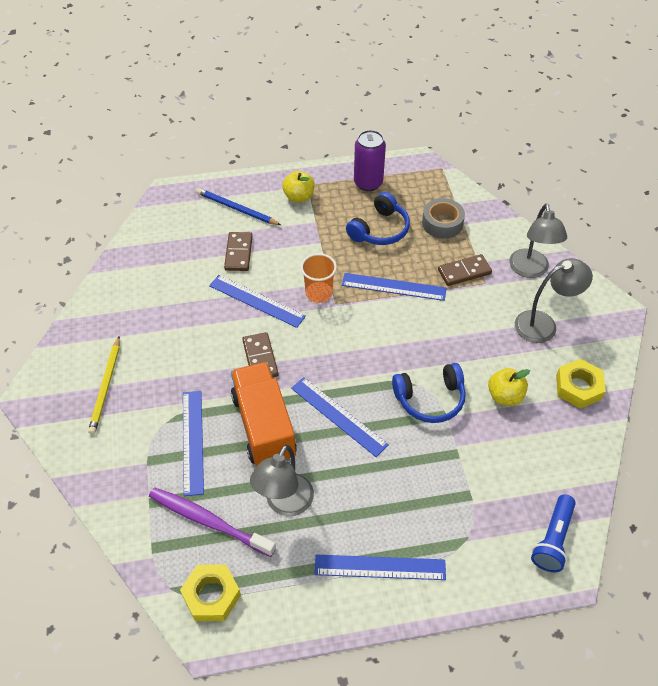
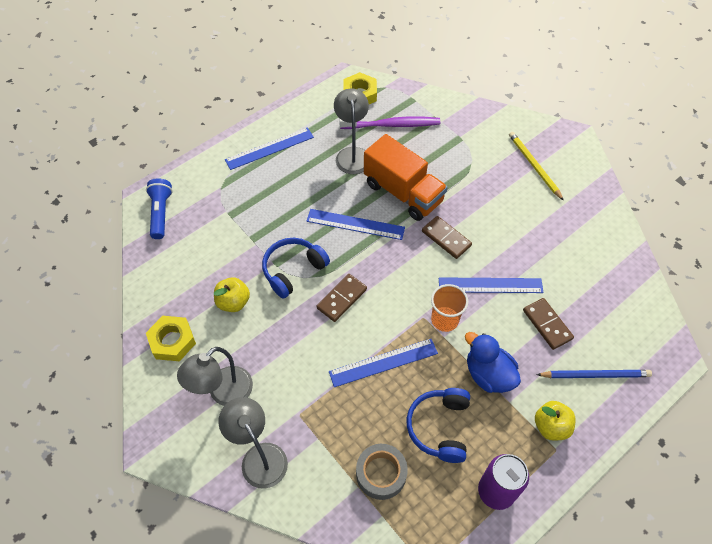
camera: 150 degrees right, 5 degrees up
(193, 441) = (442, 161): blue ruler -> none
(316, 243) = (488, 374): none -> blue duck
(464, 272) = (326, 417): brown domino -> brown domino (342, 299)

